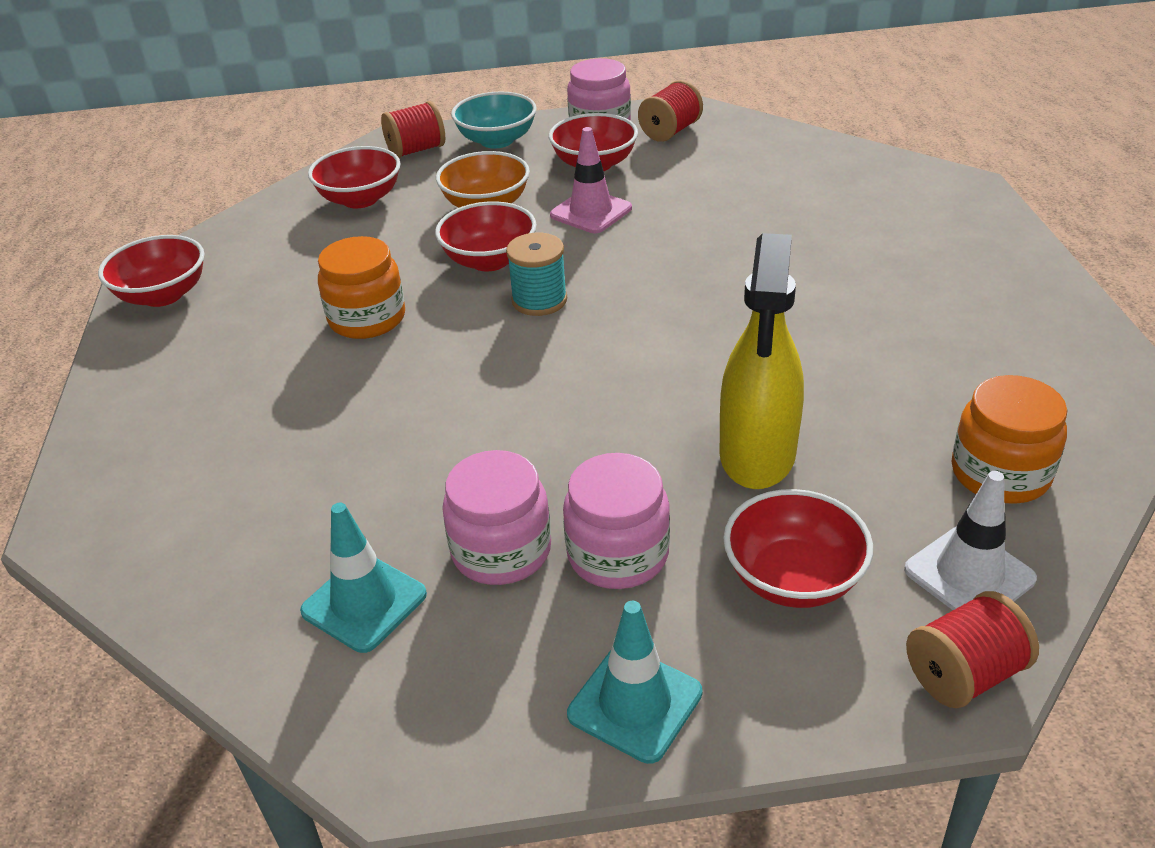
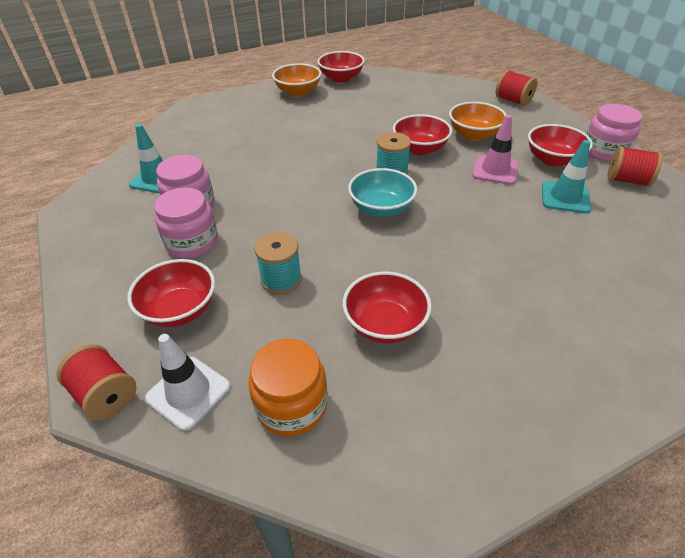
camera: 70 degrees right, 5 degrees up
(165, 358) = (298, 92): none -> orange bowl
(360, 199) = (450, 99): red bowl -> red bowl (385, 324)
(367, 319) = (348, 128): orange jar -> none
(497, 140) = (548, 121): turquoise bowl -> turquoise bowl (381, 208)
(635, 703) = (96, 267): turquoise traffic cone -> turquoise traffic cone (565, 197)
(757, 454) = (281, 279): yellow spray bottle -> turquoise spool

